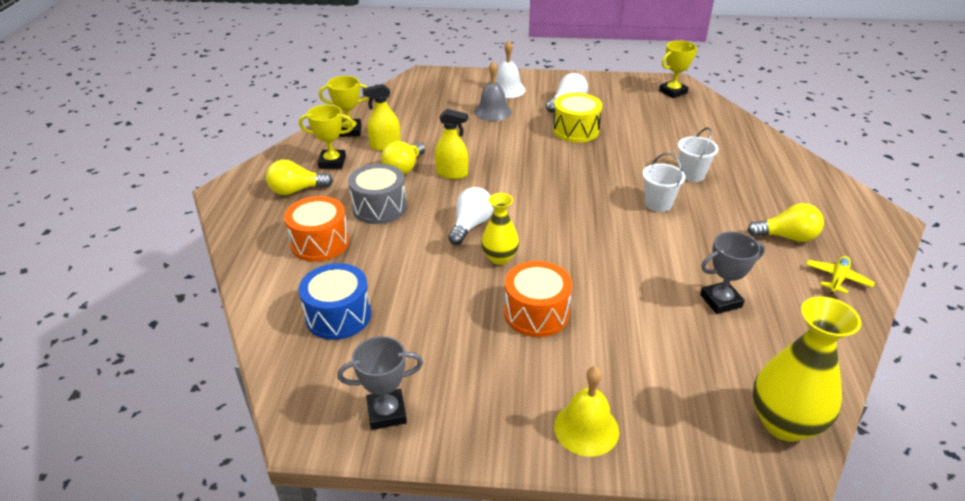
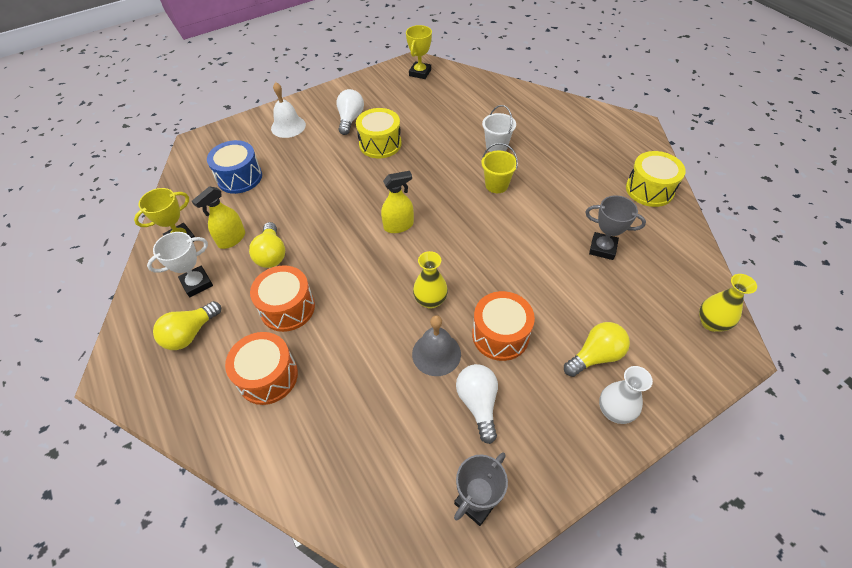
camera: 35 degrees left, 15 degrees up
(332, 162) = (197, 283): yellow trophy -> white trophy
(338, 316) = (354, 439): blue drum -> blue drum (239, 177)
(379, 207) = (287, 308): grey drum -> orange drum
(452, 173) = (319, 238): yellow spray bottle -> yellow spray bottle (398, 226)
(471, 225) = (381, 282): white light bulb -> white light bulb (478, 403)
(493, 111) = (296, 156): grey bell -> grey bell (436, 353)
(586, 428) = (614, 411): yellow bell -> white vase
(658, 203) = (496, 185): white bucket -> yellow bucket
(720, 301) = (602, 248): grey trophy -> grey trophy turned 75 degrees clockwise
(784, 423) = (711, 323): yellow vase -> yellow vase, size x0.61
(786, 237) = (596, 171): yellow light bulb -> yellow light bulb (595, 356)
(837, 279) = (649, 190): yellow plane -> yellow drum

